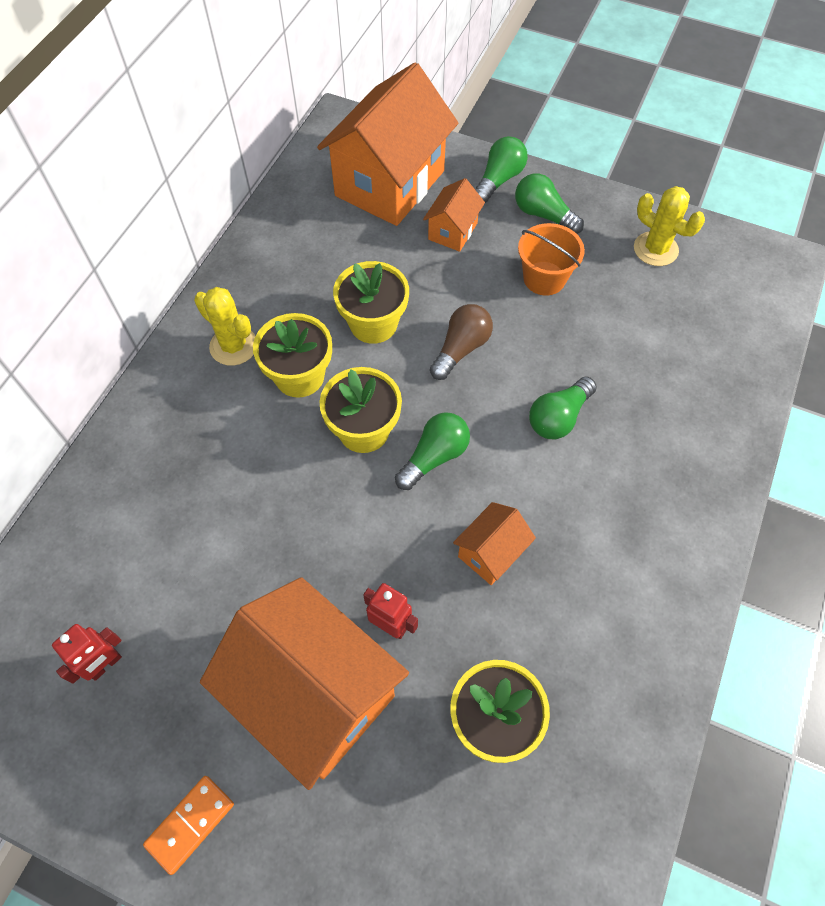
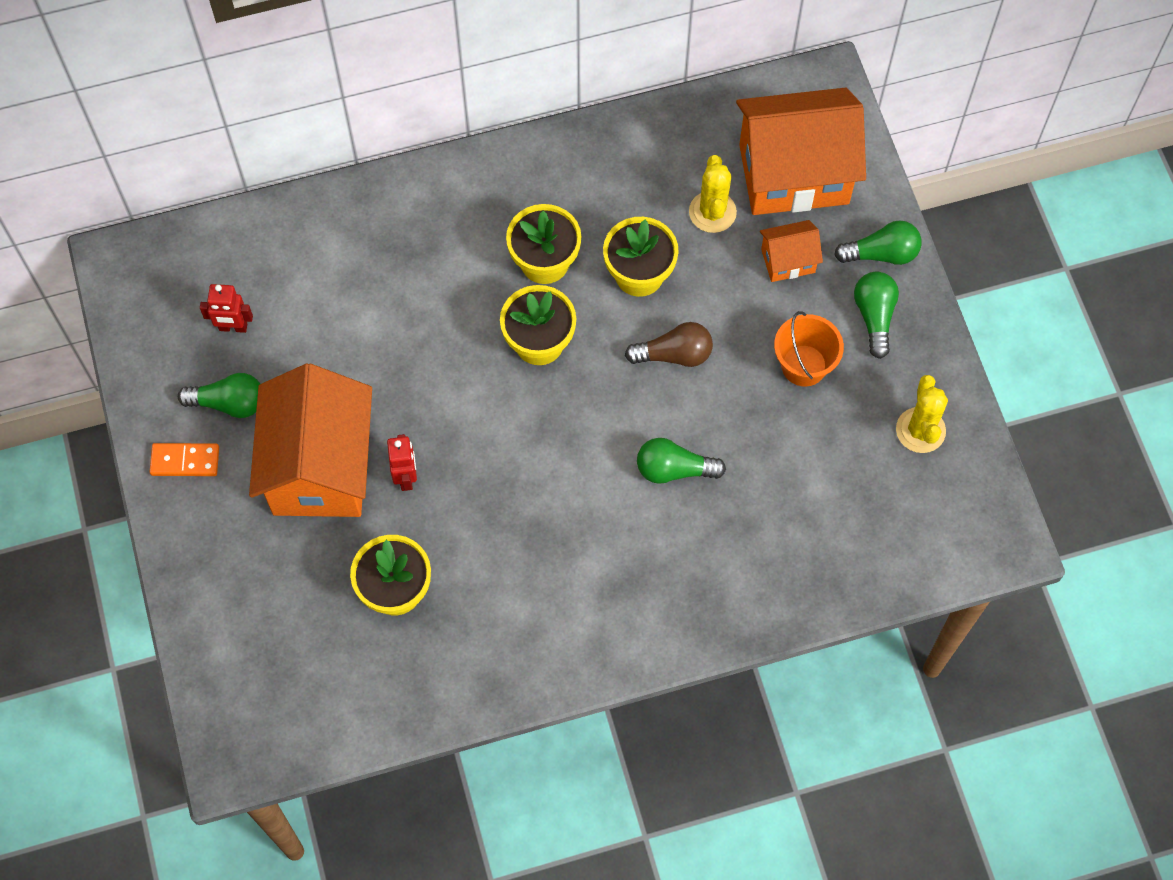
camera: 50 degrees right, 5 degrees up
(233, 346) = (529, 195): yellow cactus -> yellow cactus (712, 212)
(434, 457) = (560, 408): green light bulb -> green light bulb (229, 403)
(491, 553) = (516, 502): orange house -> none

